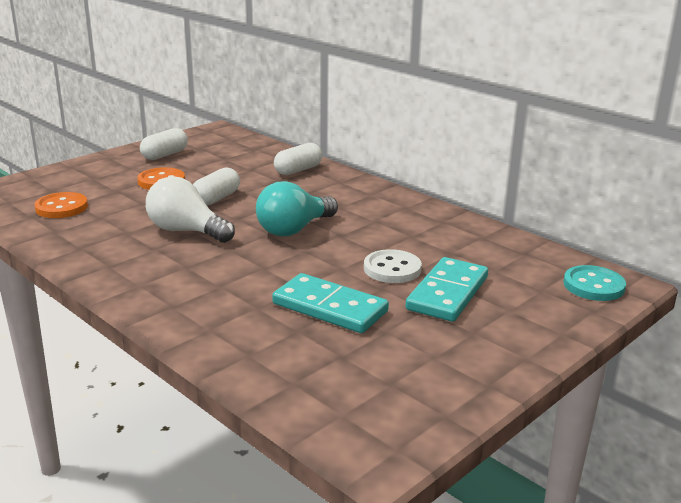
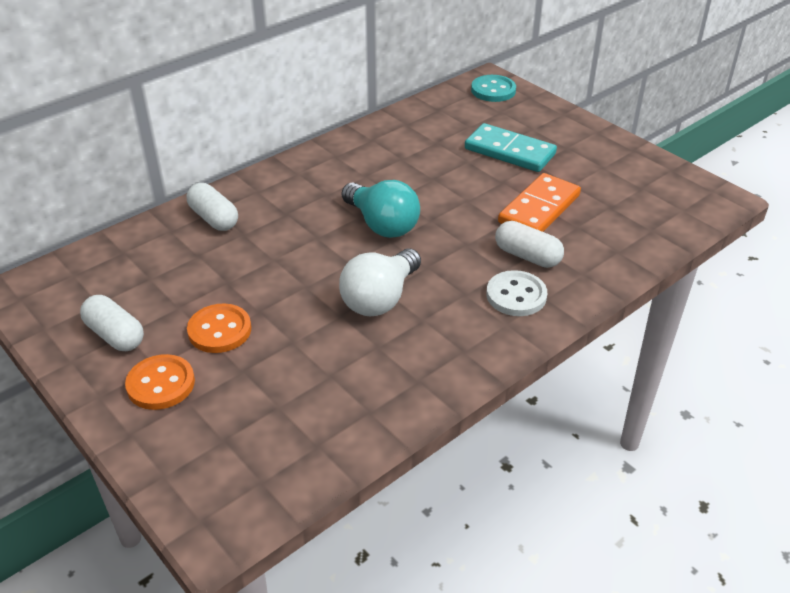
camera: 85 degrees left, 15 degrees up
(61, 207) = (293, 418): orange button -> orange button (161, 384)
(216, 199) = (290, 280): white capsule -> white capsule (527, 256)
(329, 308) = (539, 209): turquoise domino -> orange domino
(392, 269) = (468, 173): white button -> white button (516, 295)

